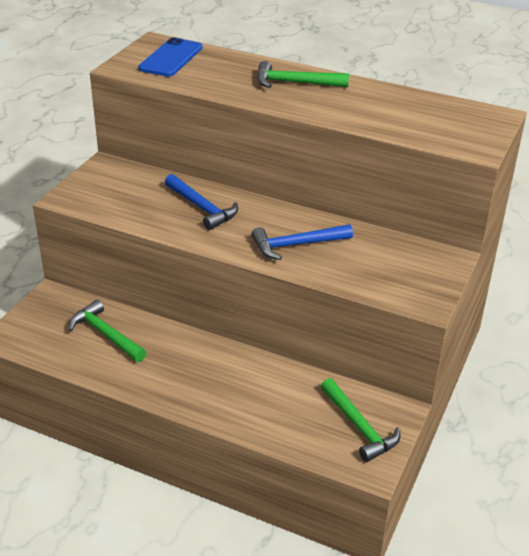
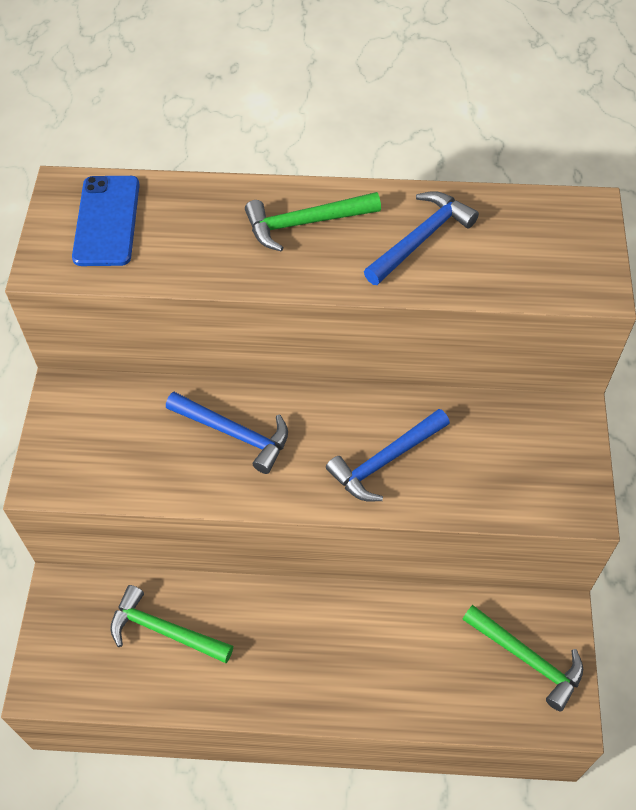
camera: 20 degrees left, 20 degrees up
(367, 104) = (421, 239): none -> blue hammer

